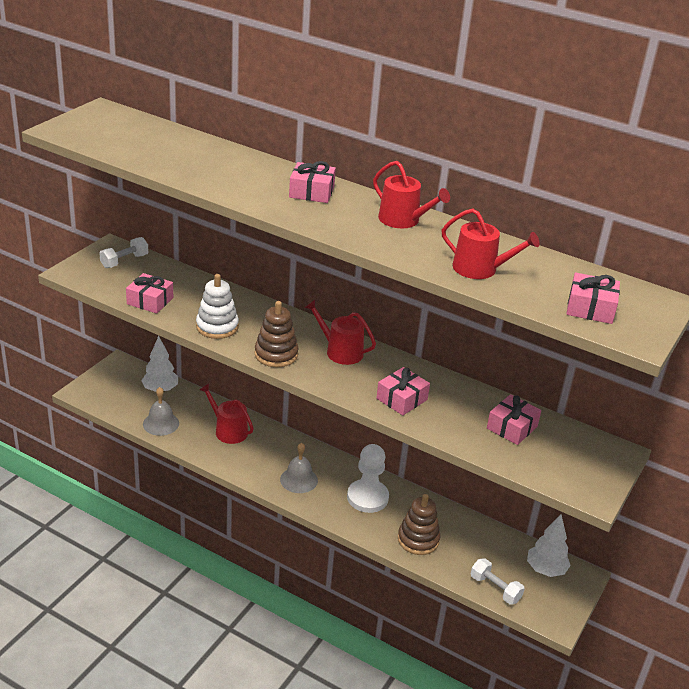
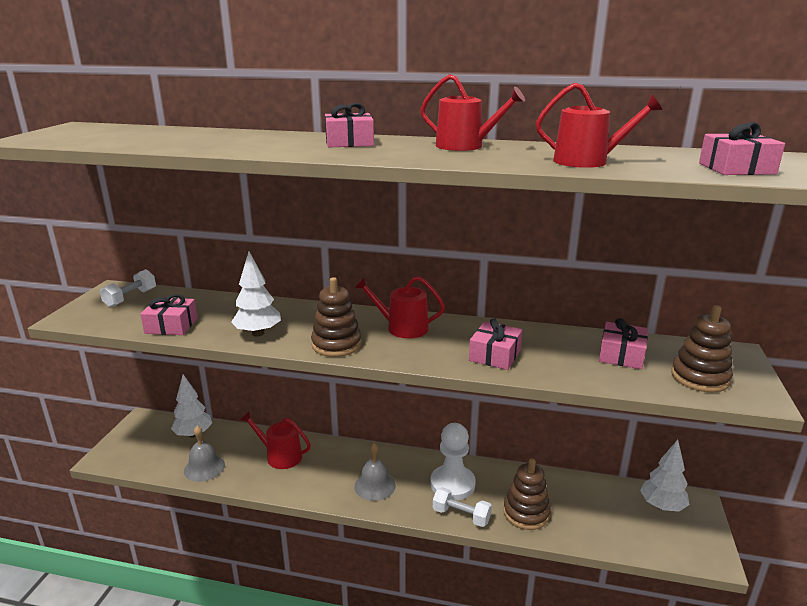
camera: 15 degrees left, 10 degrees down
(217, 327) = (258, 333): white stacking toy -> white tree
(495, 589) = (631, 542): white dumbbell -> white dumbbell (461, 515)
(561, 465) = (700, 377): none -> brown stacking toy

